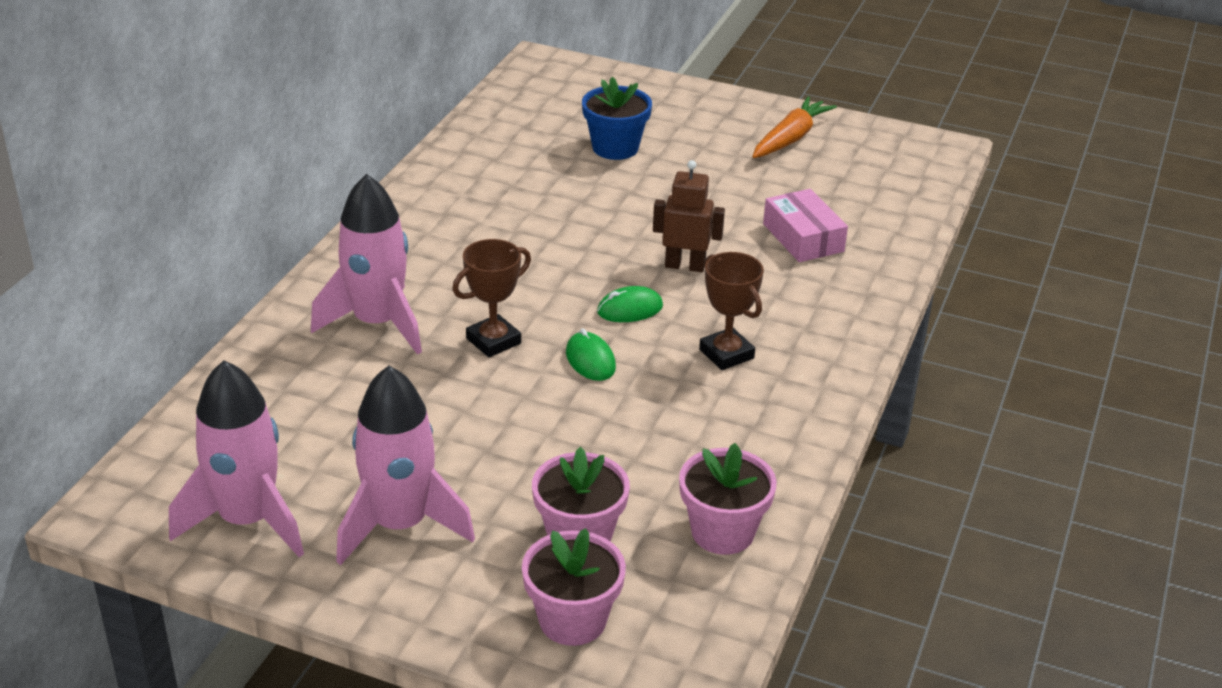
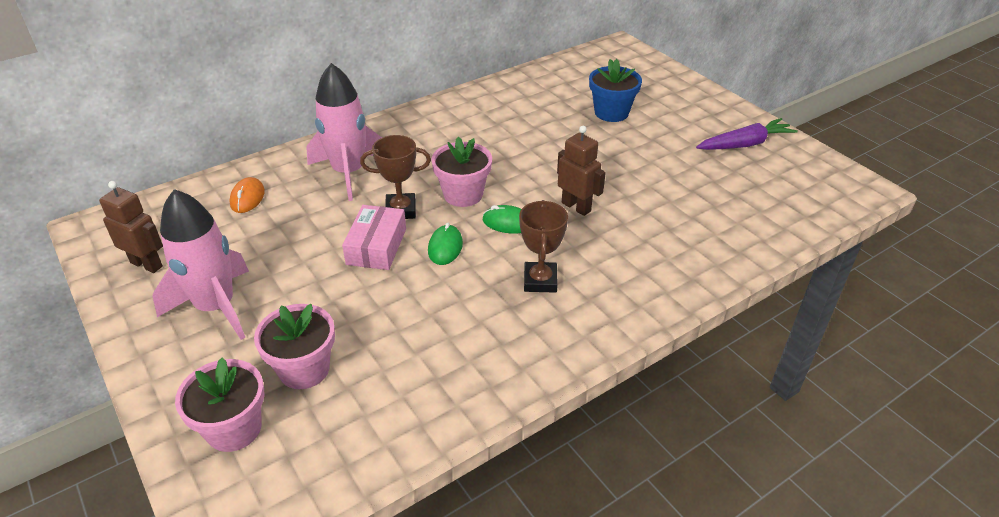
camera: 35 degrees right, 5 degrees up
(247, 520) = (147, 264): pink rocket -> brown robot
(281, 399) = (247, 198): none -> orange mouse
(722, 532) = (397, 415): pink flower pot -> pink flower pot (463, 194)
(790, 138) = (745, 144): orange carrot -> purple carrot
(803, 238) = (683, 218): pink box -> pink box (376, 246)

